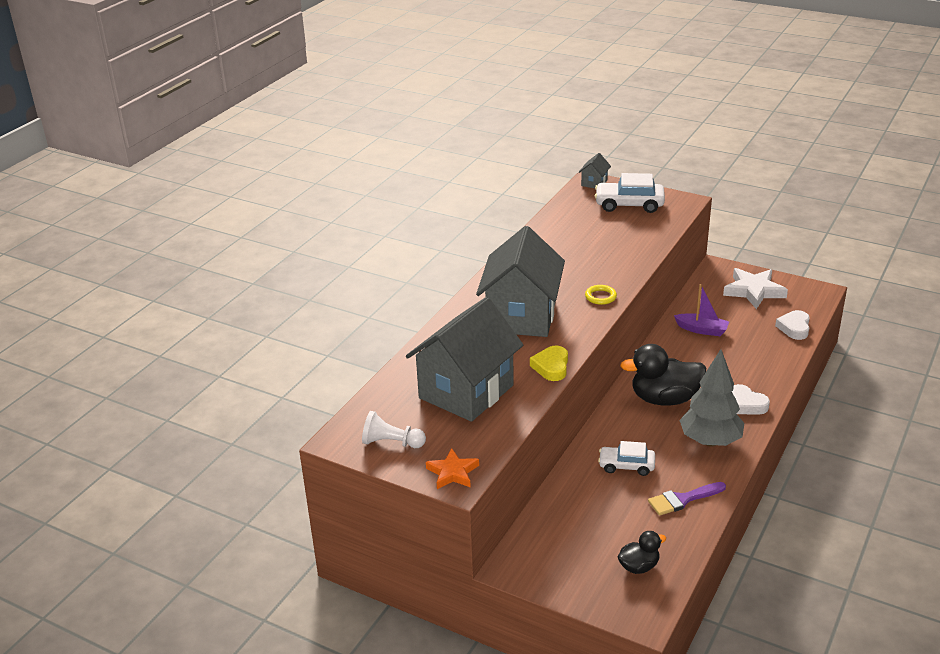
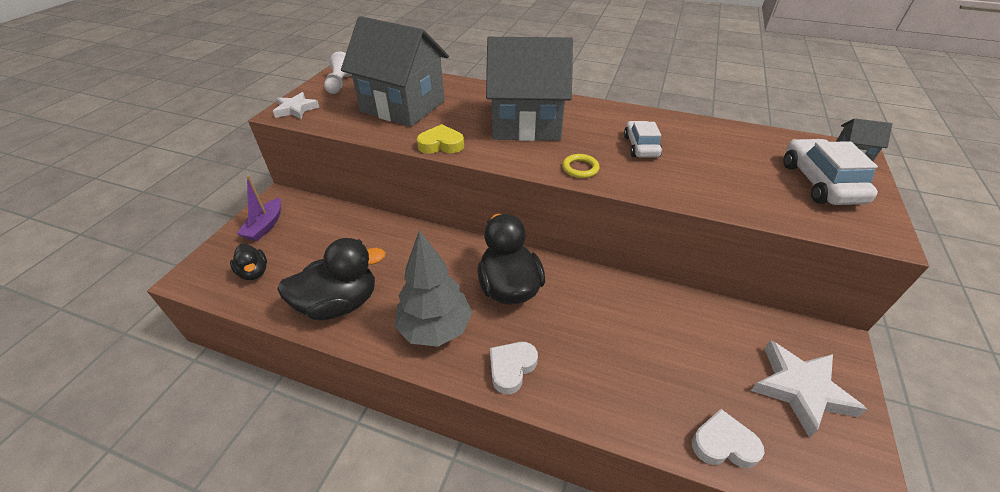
camera: 80 degrees right, 10 degrees up
(453, 473) = (296, 109): orange star -> white star
(626, 466) = (395, 260): white car -> white car (640, 146)
(682, 499) = (339, 303): purple brush -> black duck
(702, 330) = (664, 323): purple boat -> purple boat (265, 226)

